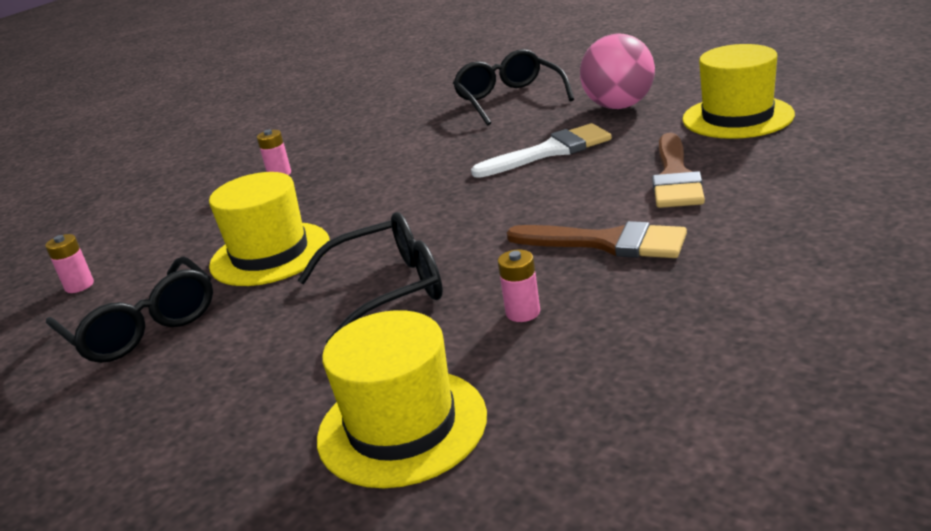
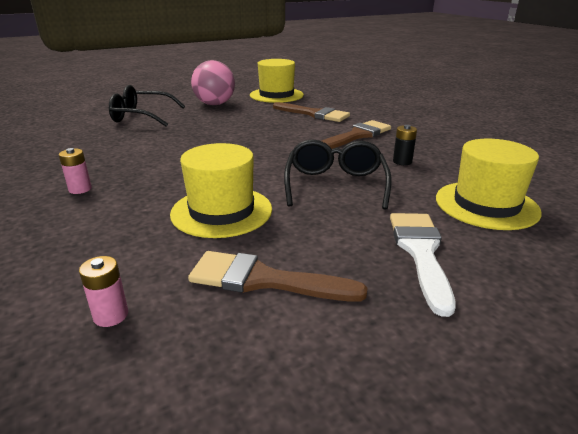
camera: 70 degrees left, 0 degrees up
(143, 327) = (264, 280): black glasses -> brown brush
(523, 312) = (402, 161): pink battery -> black battery
(550, 151) = (236, 124): white brush -> white brush (420, 252)

